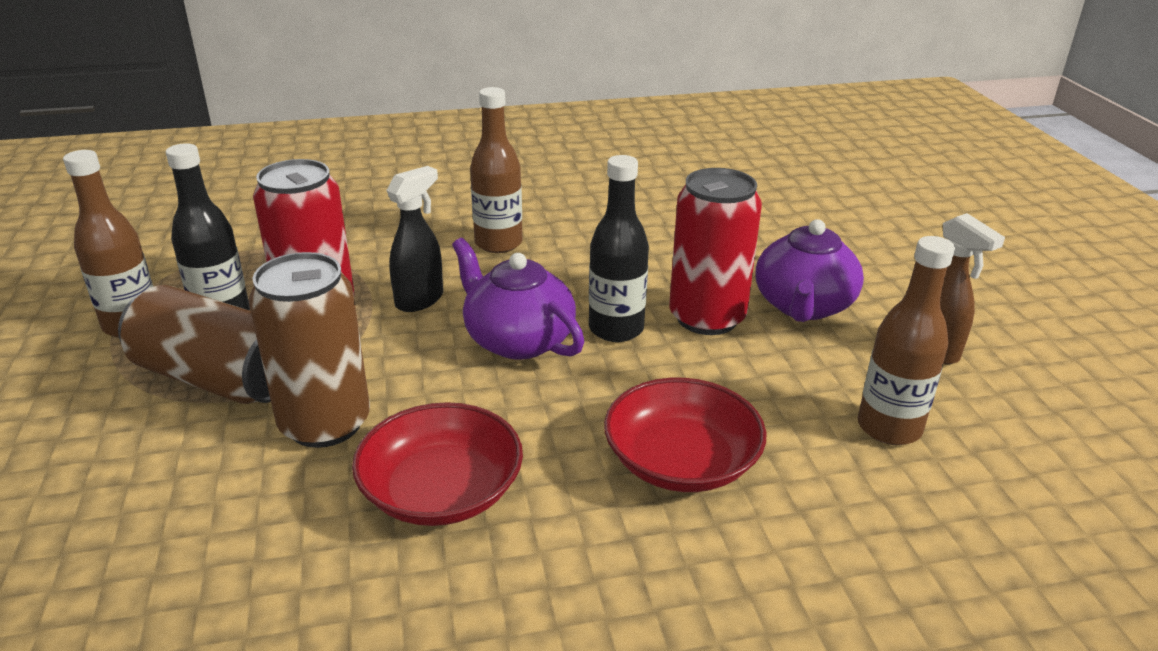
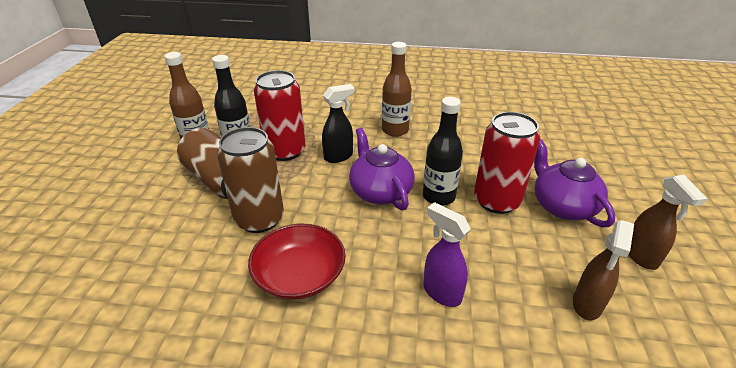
camera: 20 degrees right, 5 degrees up
(681, 461) = (441, 292): red bowl -> purple spray bottle
(803, 306) = (562, 206): purple teapot -> purple teapot turned 120 degrees clockwise
(889, 428) = (587, 305): brown bottle -> brown spray bottle

